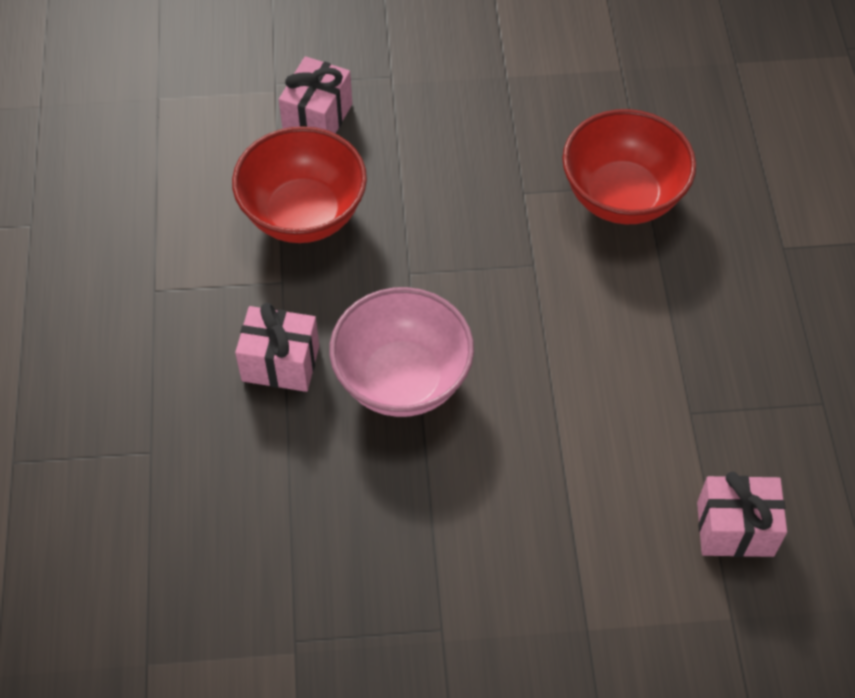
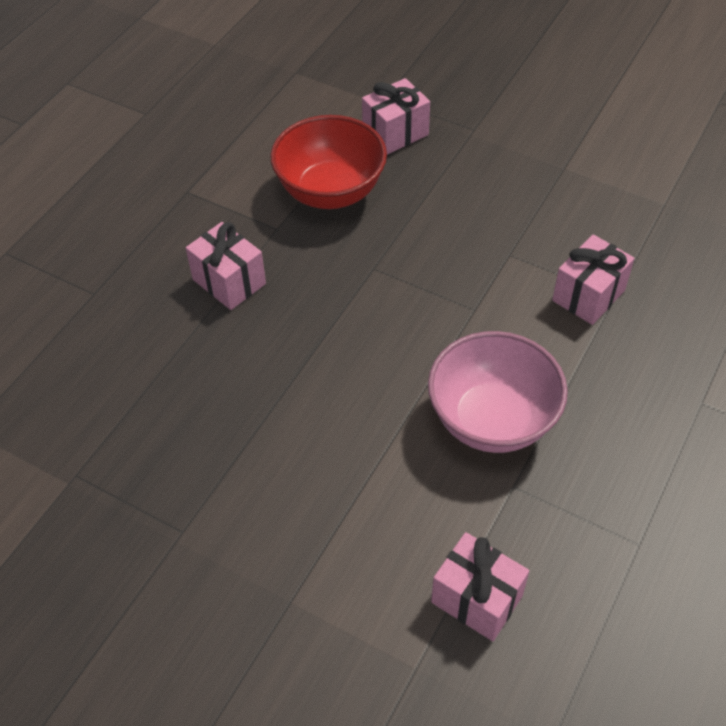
camera: 35 degrees right, 5 degrees down
(402, 380) = (305, 338): pink bowl -> pink bowl (492, 420)
(622, 197) = (588, 295): red bowl -> pink gift

